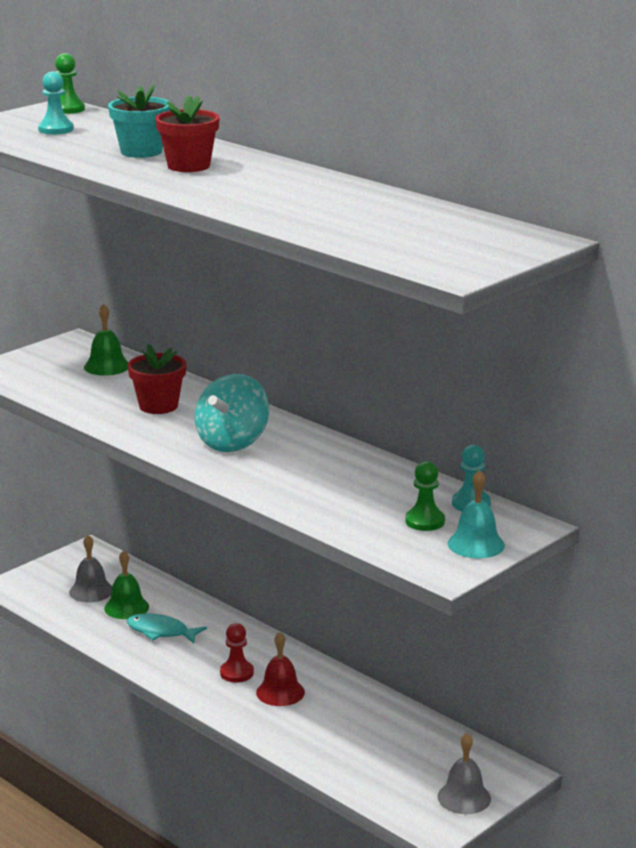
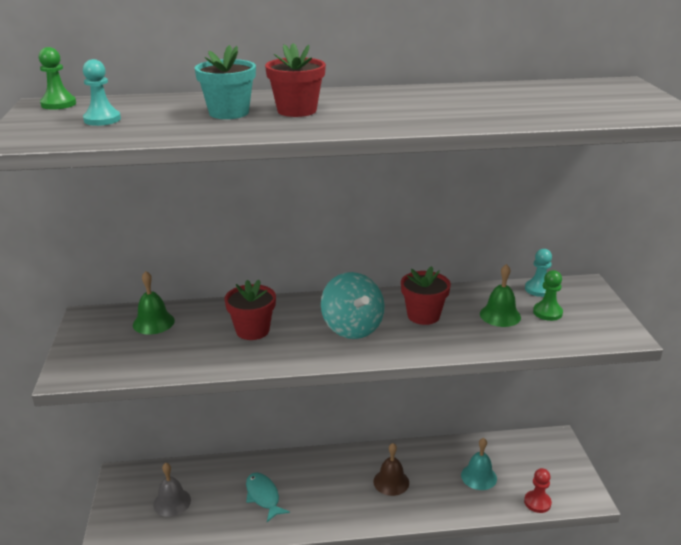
camera: 50 degrees left, 5 degrees up
(126, 607) = (214, 496): green bell -> green bell (500, 315)
(161, 631) = (263, 496): turquoise fish -> turquoise fish turned 90 degrees clockwise
(236, 673) = (350, 488): red pawn -> red pawn (537, 502)
(280, 692) = (391, 482): red bell -> brown bell
(310, 465) = (423, 315): none -> red flower pot
(464, 797) = (565, 470): grey bell -> none
(476, 544) = (595, 310): turquoise bell -> turquoise bell (478, 476)

